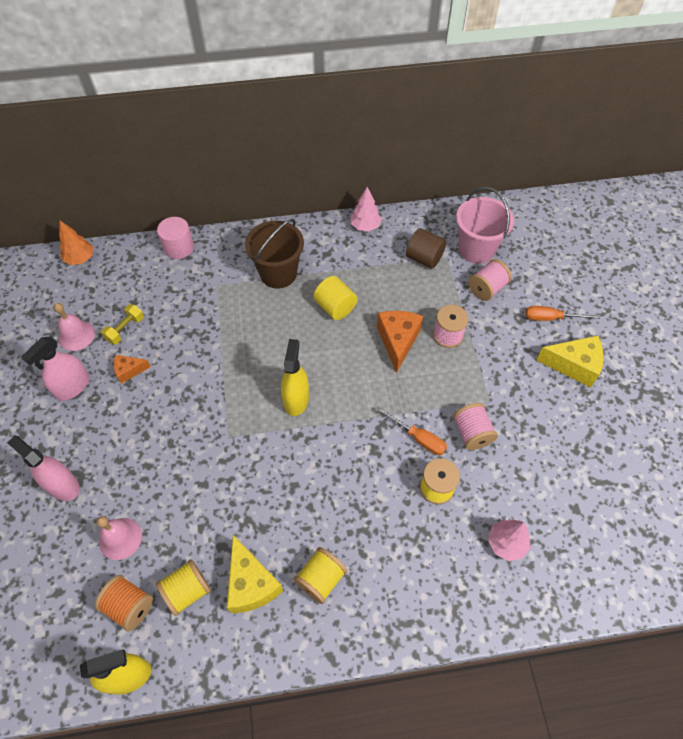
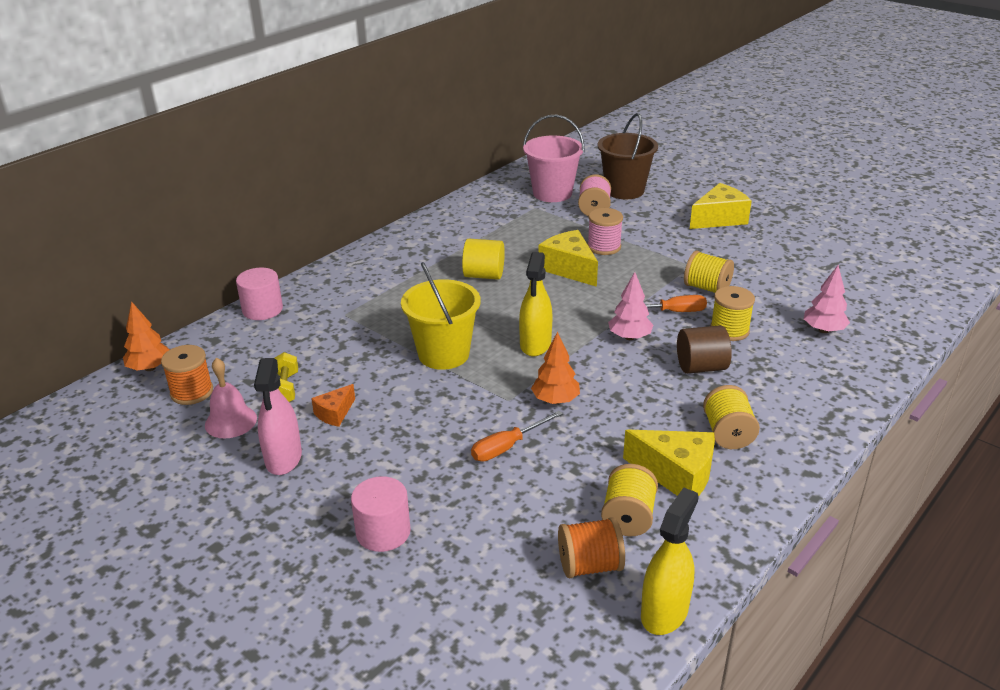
camera: 40 degrees left, 25 degrees down
(63, 485) = (383, 532): pink spray bottle -> pink cylinder
(81, 295) = (192, 392): none -> orange spool
(120, 538) = (506, 528): pink bell -> none
(234, 366) = (443, 354): none -> yellow bucket
(253, 460) = (555, 400): none -> orange tree
(278, 273) = (397, 280): brown bucket -> brown bucket (624, 190)
(296, 399) = (535, 344): yellow spray bottle -> yellow spray bottle turned 135 degrees counterclockwise
(365, 226) = (436, 219): pink tree -> pink tree (629, 337)
(398, 341) = (569, 269): orange cheese -> yellow cheese
(424, 258) = (517, 215): brown cylinder -> brown cylinder (701, 367)
(472, 433) = (707, 288): pink spool -> yellow spool
(551, 318) = (665, 203): orange screwdriver -> orange screwdriver (507, 447)

